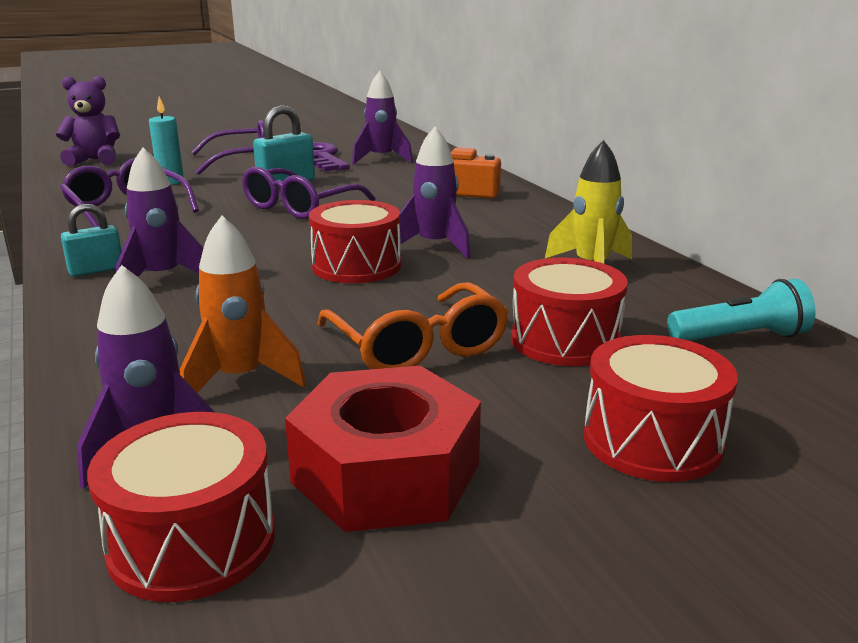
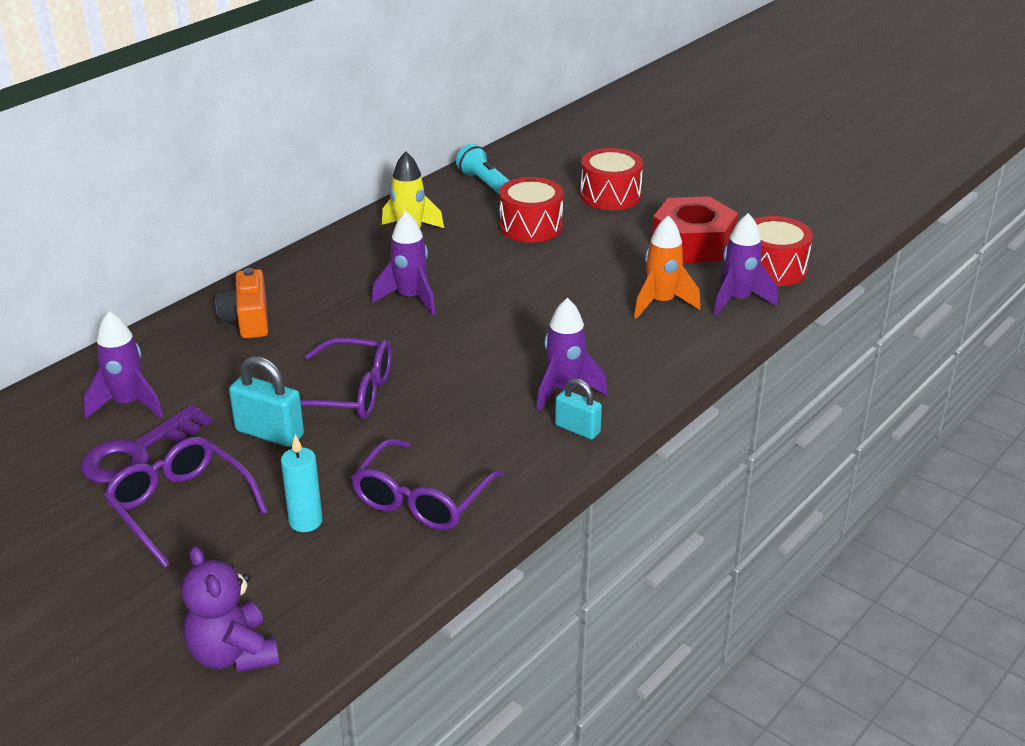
camera: 115 degrees left, 10 degrees up
(356, 266) = (476, 318): red drum -> none
(418, 346) = (577, 264): orange glasses -> none

